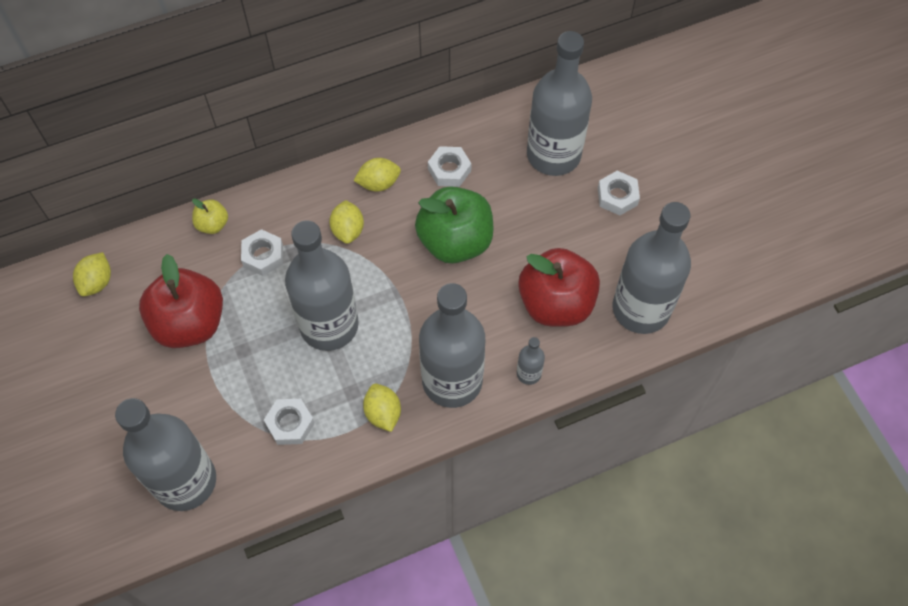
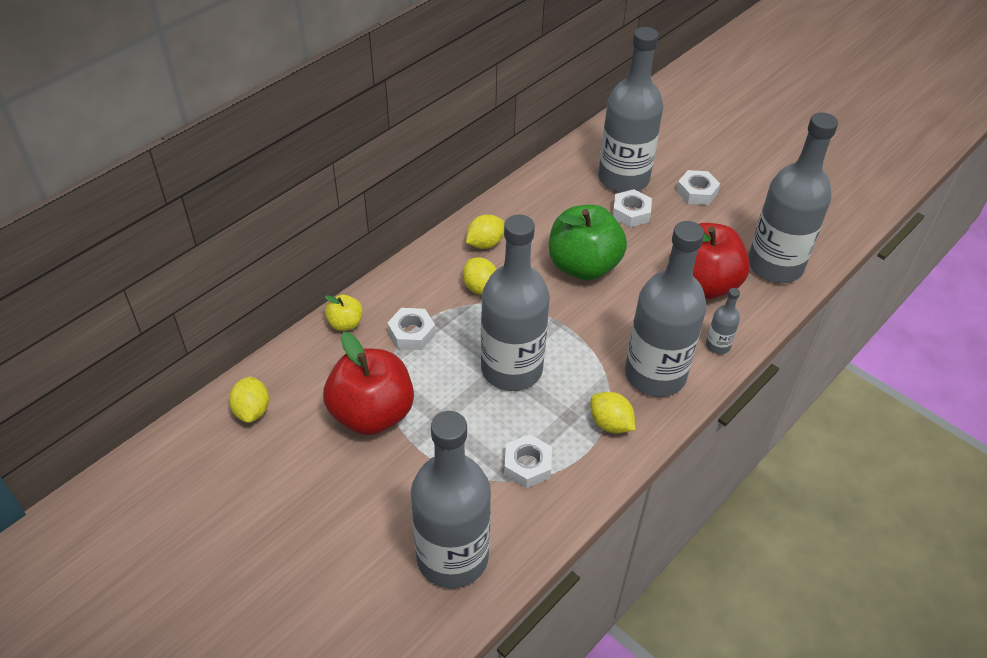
camera: 25 degrees left, 15 degrees down
(449, 170) = (542, 215): white nut -> white nut (631, 213)

